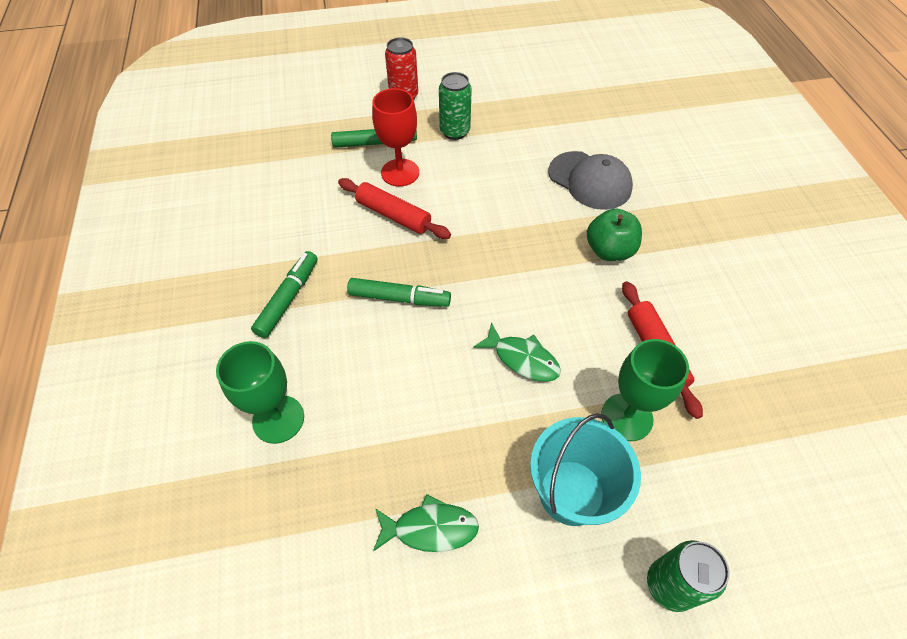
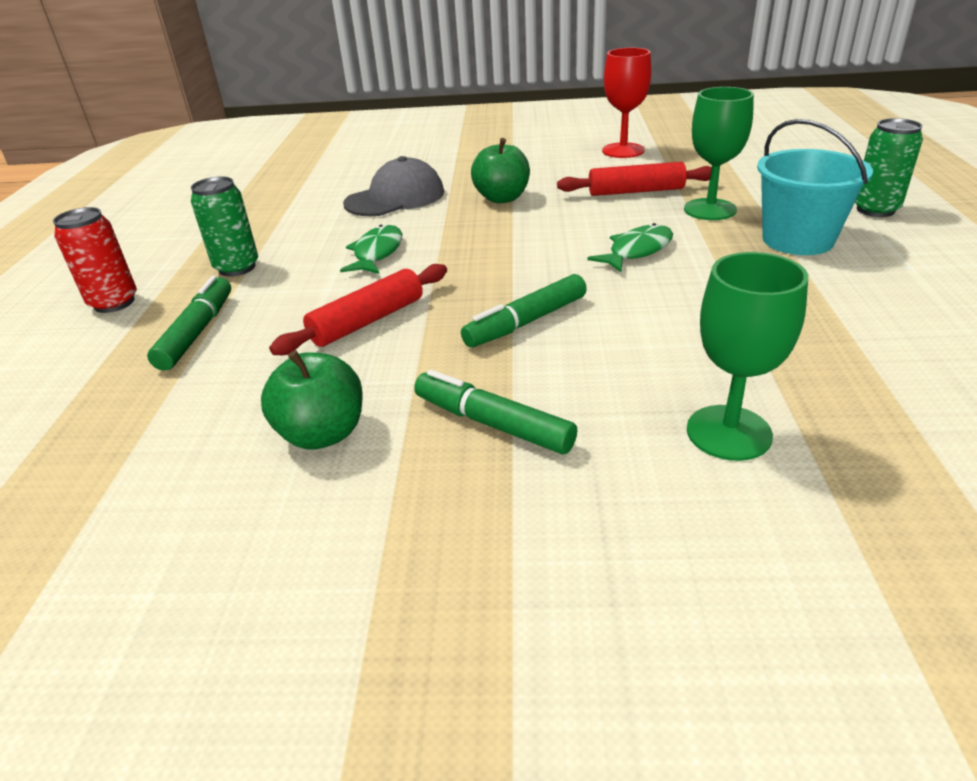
camera: 75 degrees left, 20 degrees down
(280, 227) = (322, 434): none -> green apple
(399, 298) = (526, 322): green marker -> green marker turned 150 degrees counterclockwise
(400, 172) = (283, 312): red goblet -> red goblet (623, 150)
(430, 528) = (864, 315): green fish -> green fish (377, 253)

